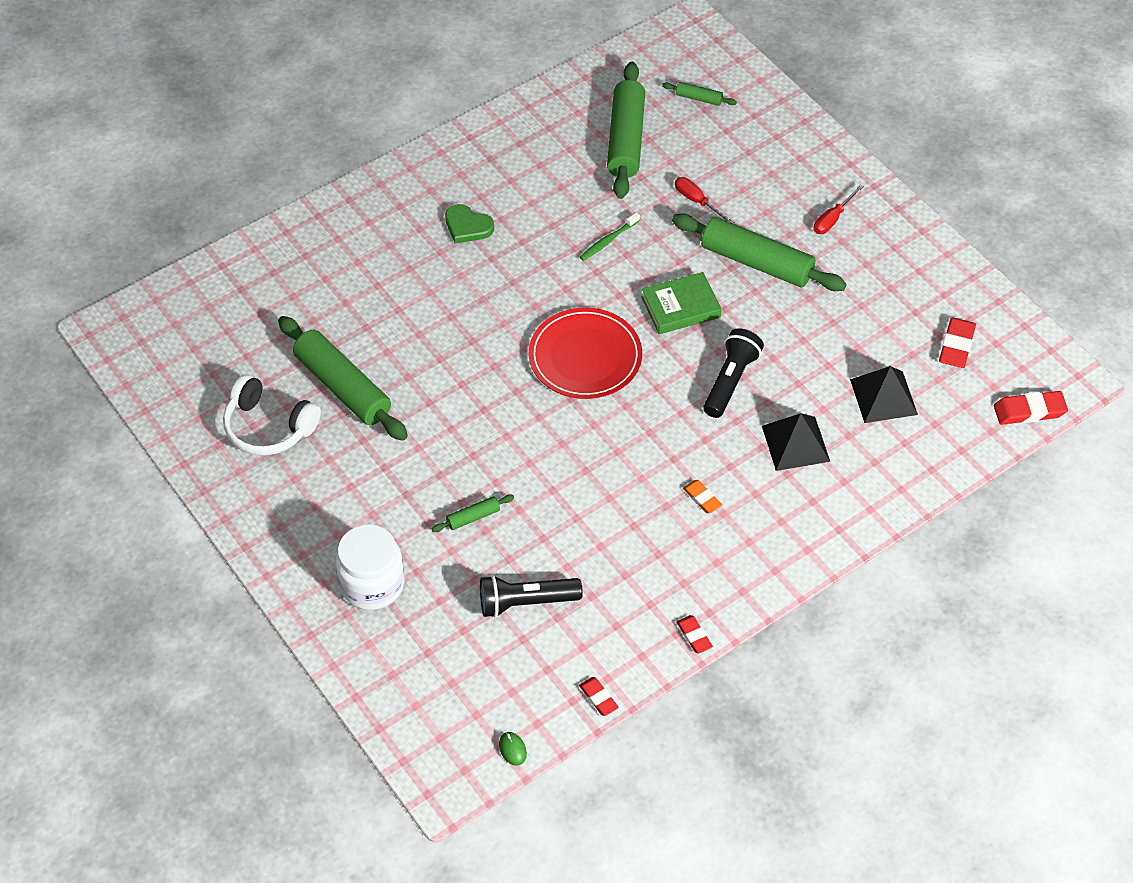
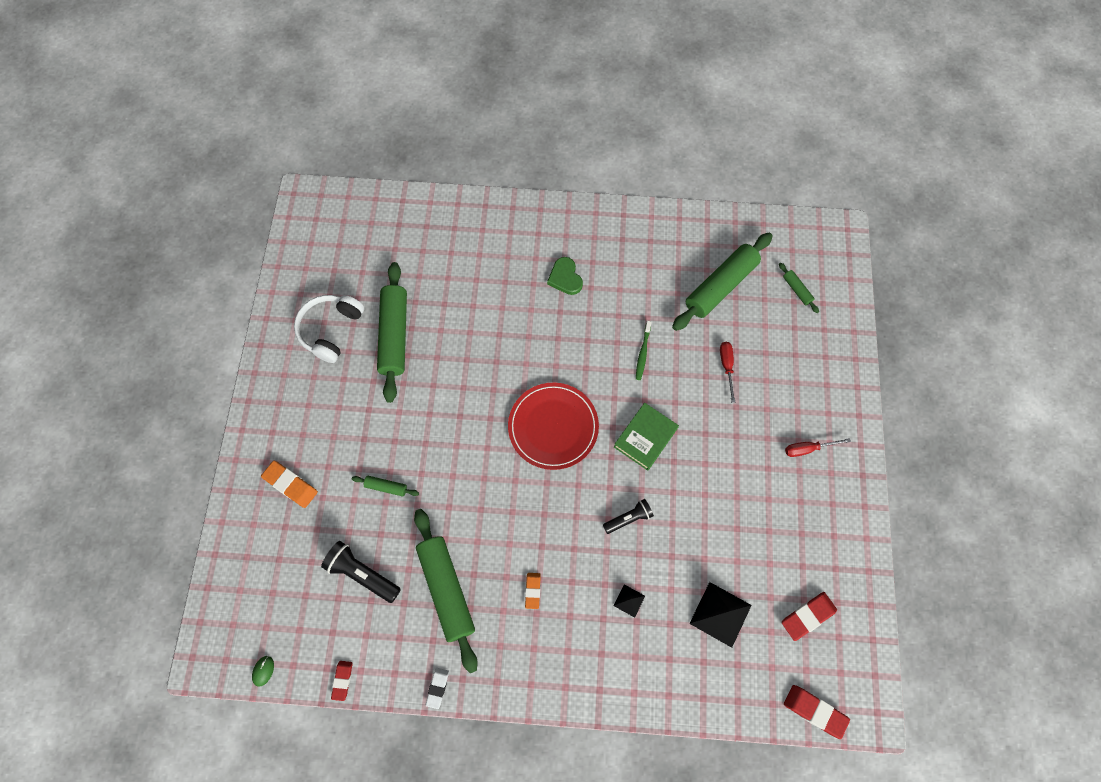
camera: 40 degrees right, 15 degrees up
(269, 427) = (331, 330): white headphones -> white headphones turned 45 degrees clockwise
(372, 584) = (290, 485): white jar -> orange eraser
(608, 241) = (642, 353): green toothbrush -> green toothbrush turned 75 degrees counterclockwise
(680, 307) = (645, 438): green book -> green book turned 75 degrees counterclockwise
(694, 636) = (437, 688): red eraser -> white eraser
(730, 381) = (629, 518): black flashlight -> black flashlight, size x0.65
(756, 262) = (725, 442): green rolling pin -> green rolling pin (446, 589)
(795, 443) = (629, 600): black pyramid -> black pyramid, size x0.52

